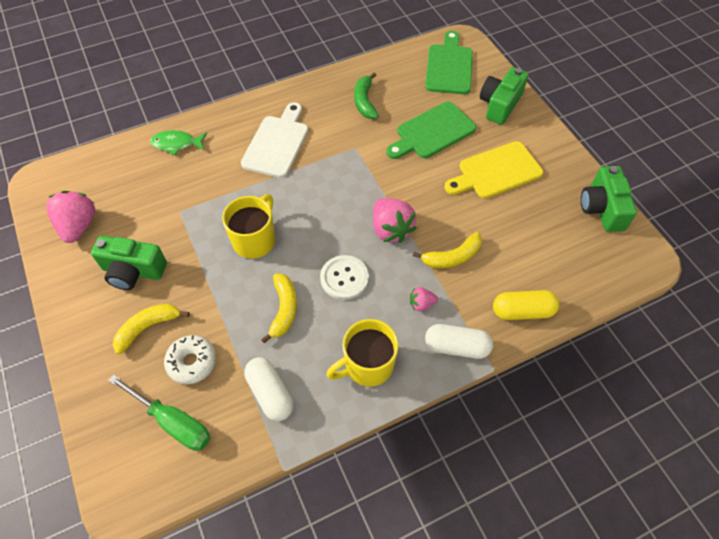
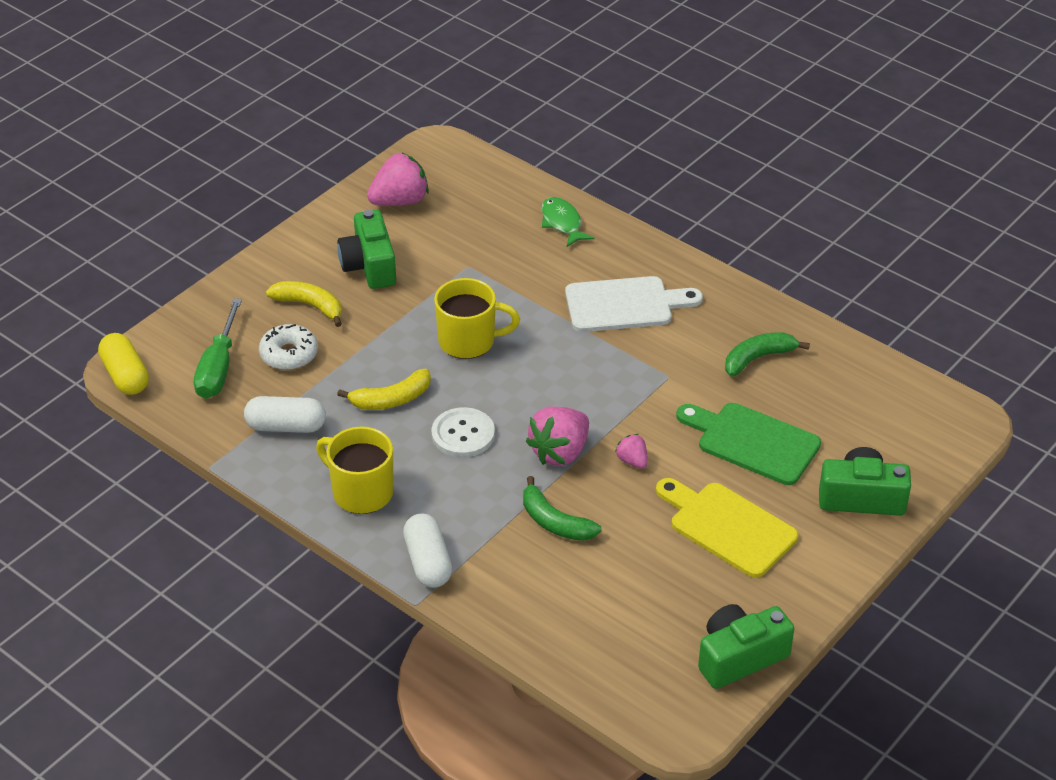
camera: 65 degrees right, 15 degrees down
(270, 393) = (286, 426): white capsule -> white capsule turned 60 degrees clockwise
(421, 304) = (468, 513): pink strawberry -> pink strawberry (632, 461)
(449, 66) = (896, 421): green cutting board -> none
(452, 257) = (555, 522): yellow banana -> green banana
(522, 311) = (514, 611): yellow capsule -> yellow capsule (125, 375)

